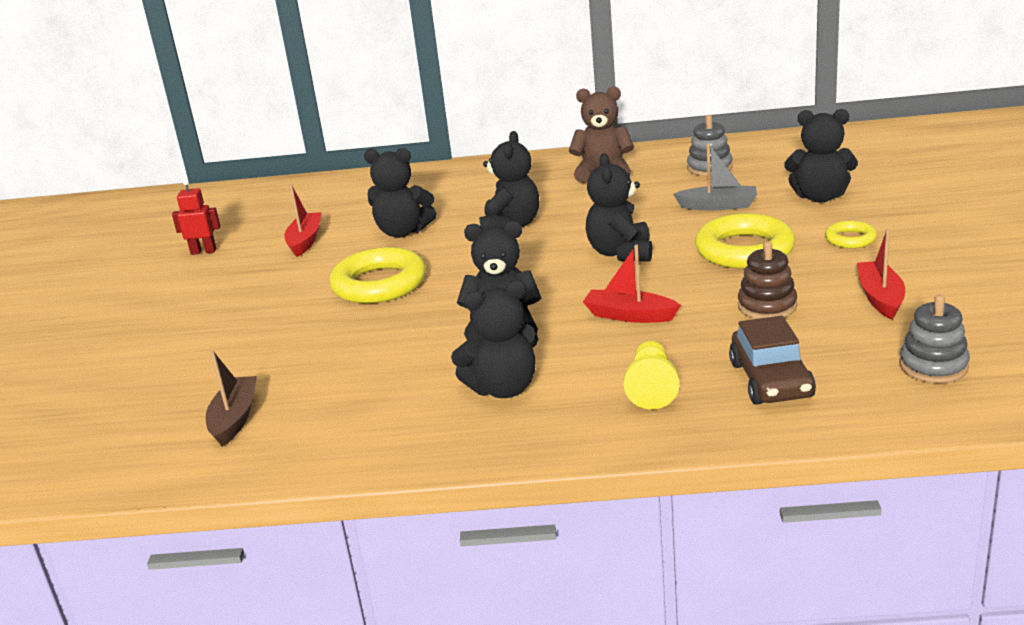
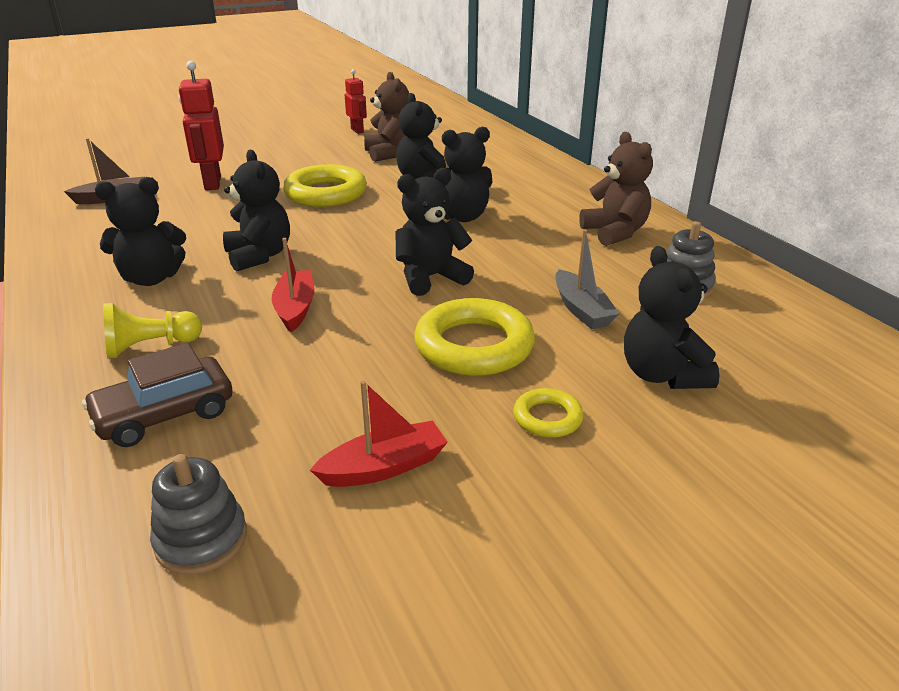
camera: 60 degrees right, 5 degrees up
(266, 349) = (212, 183): none -> red robot
(305, 241) = (389, 154): red boat -> brown teddy bear
(503, 388) = (151, 278): black teddy bear -> black teddy bear turned 60 degrees counterclockwise
(767, 306) = (336, 384): brown stacking toy -> none

